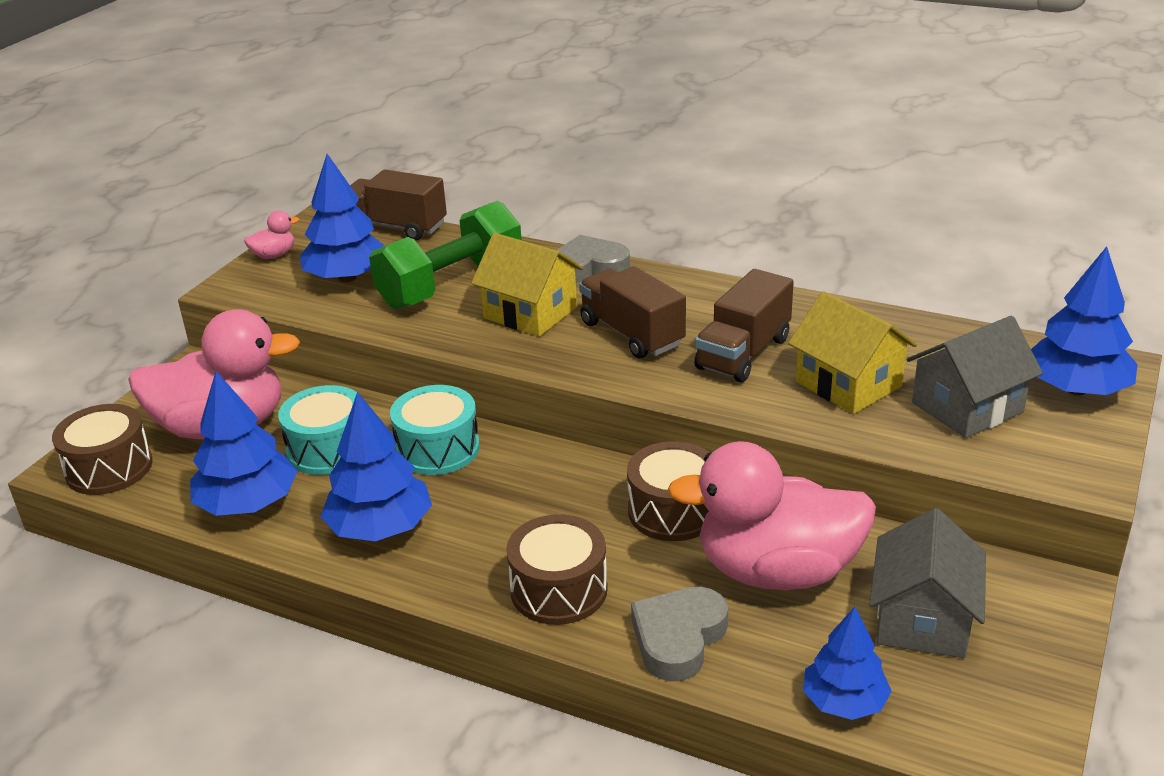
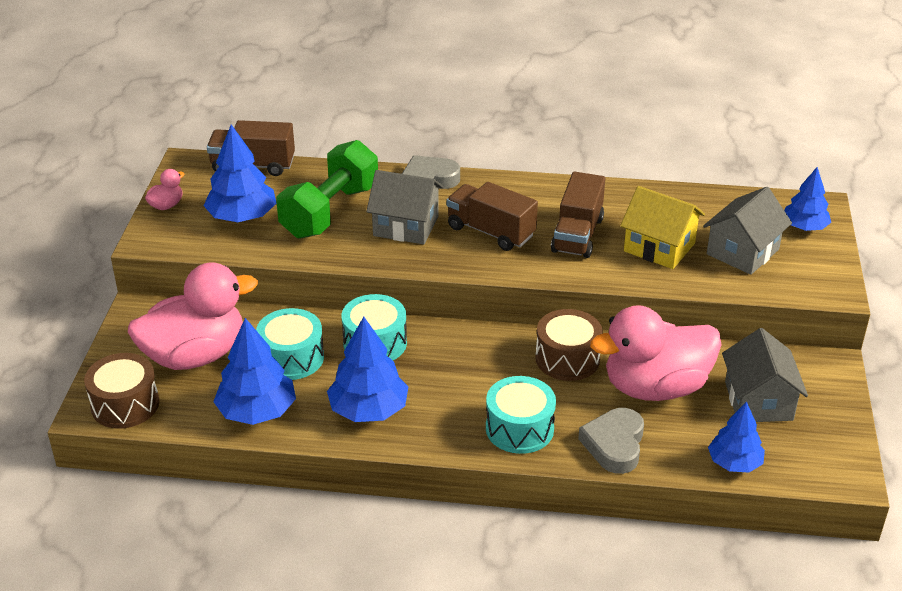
camera: 20 degrees left, 5 degrees up
(530, 313) = (406, 226): yellow house -> grey house
(559, 590) = (519, 428): brown drum -> turquoise drum
(1076, 389) = (804, 227): blue tree -> blue tree, size x0.66

